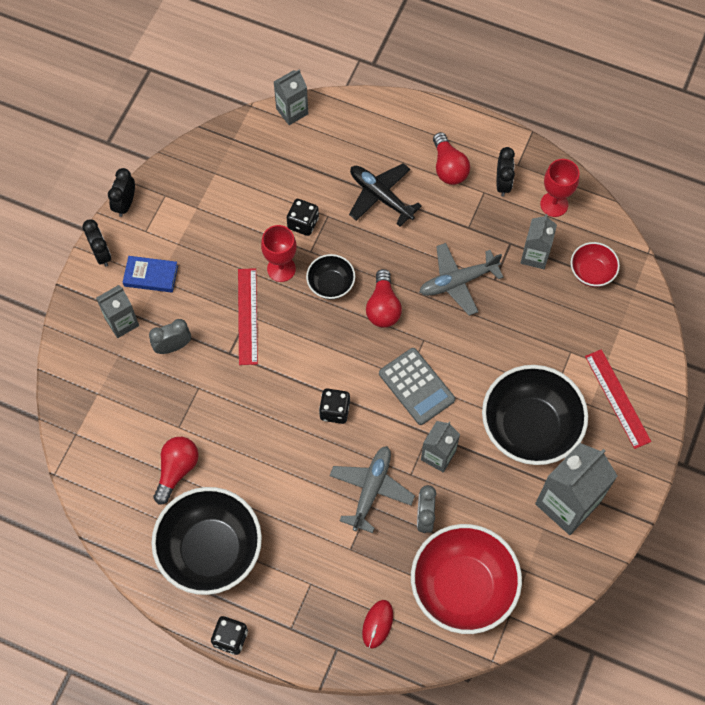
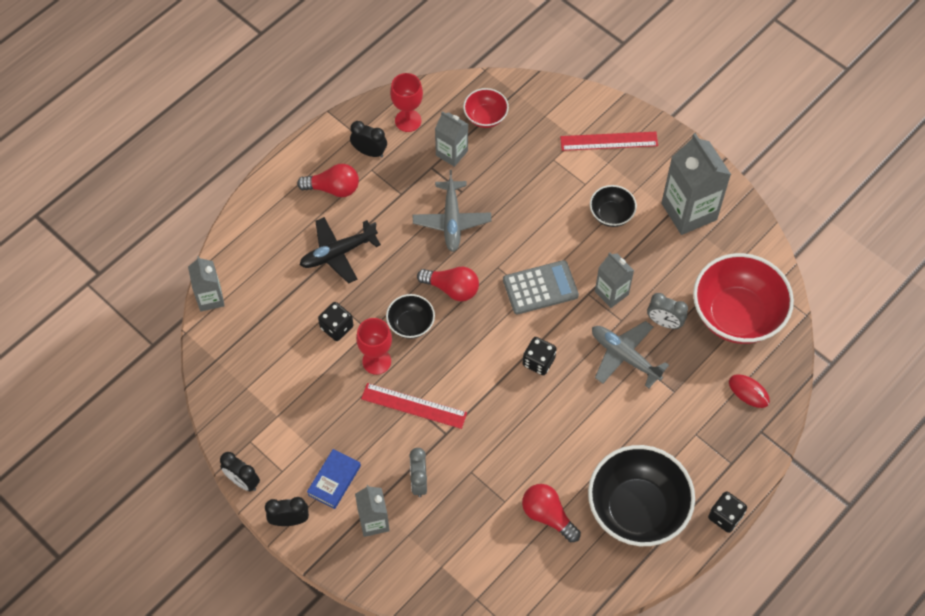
camera: 70 degrees left, 5 degrees down
(529, 427) = (611, 214): black bowl -> black bowl, size x0.49

